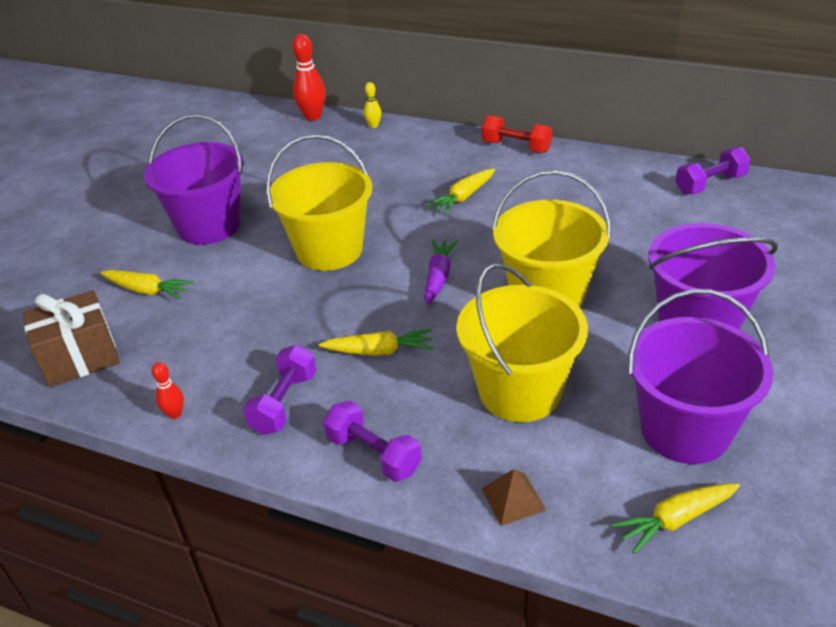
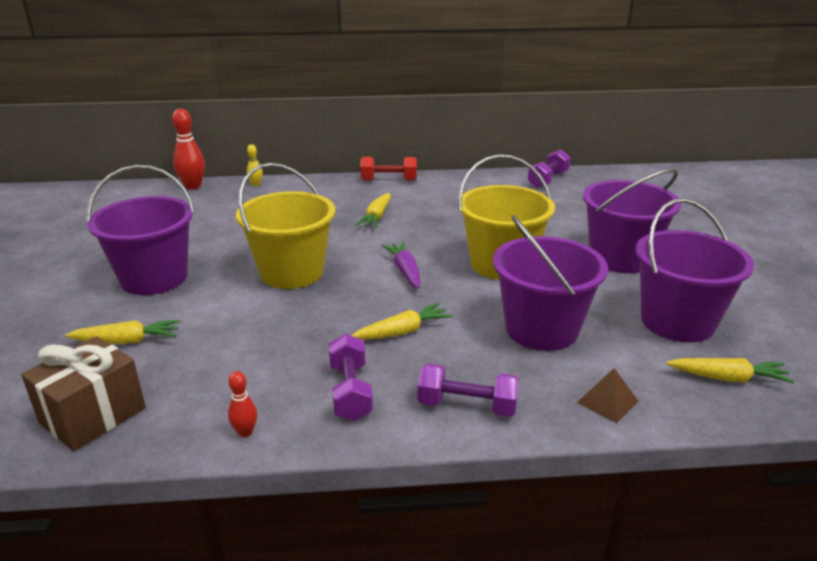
camera: 30 degrees left, 10 degrees down
(520, 391) = (541, 329): yellow bucket -> purple bucket
(675, 520) = (728, 378): yellow carrot -> yellow carrot turned 120 degrees counterclockwise

